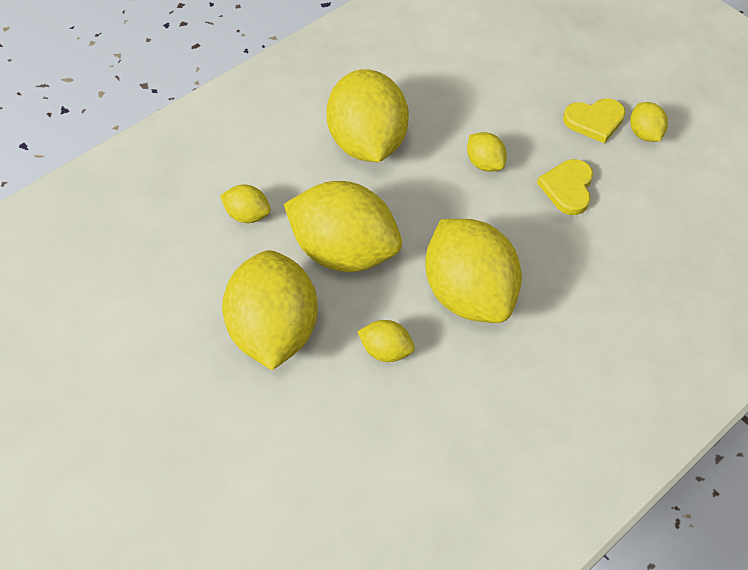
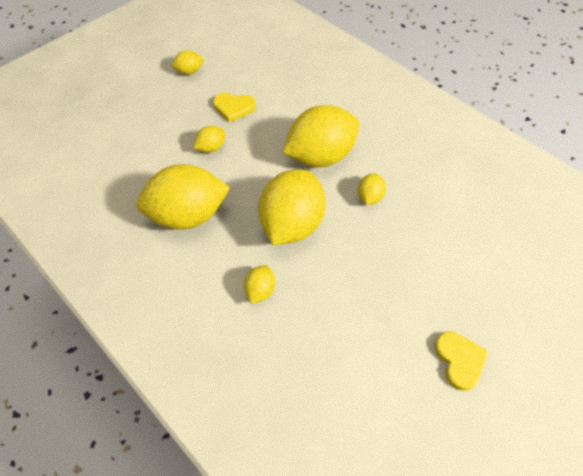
camera: 90 degrees left, 0 degrees up
(273, 331) = (364, 262): yellow lemon -> none
(594, 121) = (176, 93): yellow heart -> yellow heart (459, 360)

